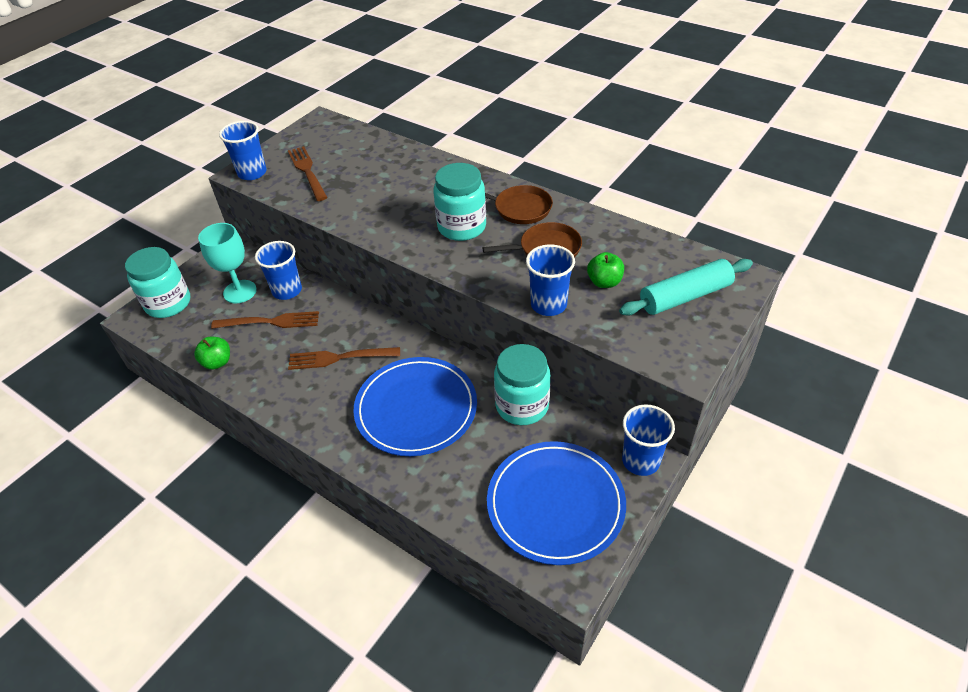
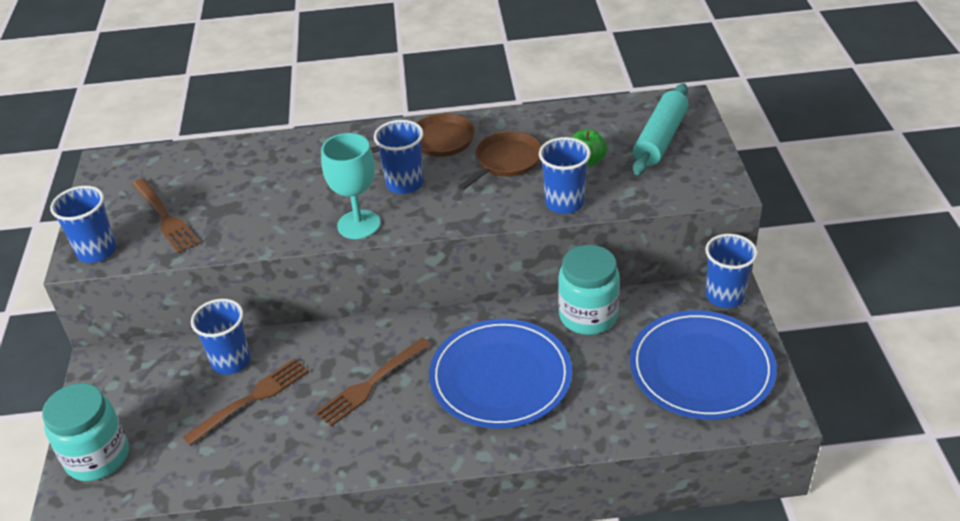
camera: 40 degrees left, 5 degrees down
(217, 362) = (241, 470): green apple -> none
(240, 292) = (175, 394): turquoise goblet -> turquoise goblet (358, 224)
(307, 171) = (165, 217): brown fork -> brown fork turned 150 degrees counterclockwise
(462, 227) = (405, 184): turquoise jar -> blue cup

